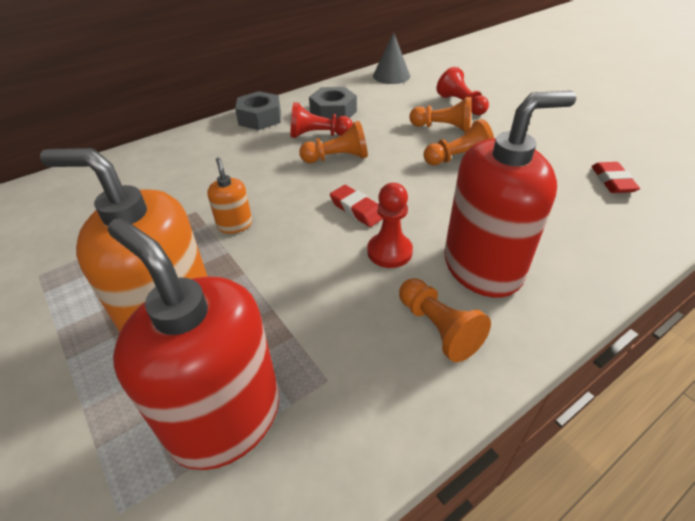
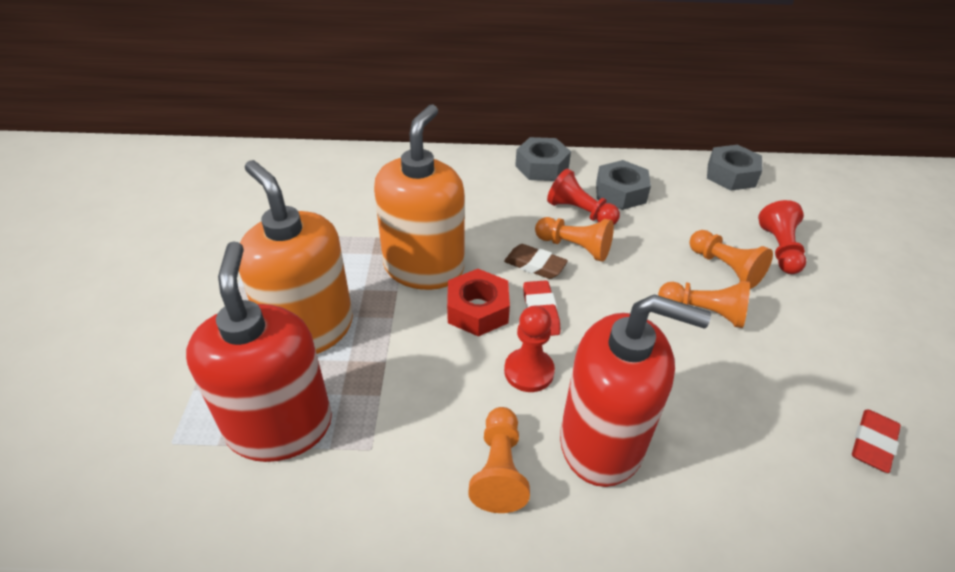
camera: 35 degrees right, 0 degrees up
(235, 225) = (424, 268): orange soap dispenser -> orange soap dispenser, size x2.28
(309, 232) = (477, 310): none -> red nut
(321, 182) = (535, 265): none -> brown eraser
(391, 76) = (731, 175): grey cone -> grey nut

